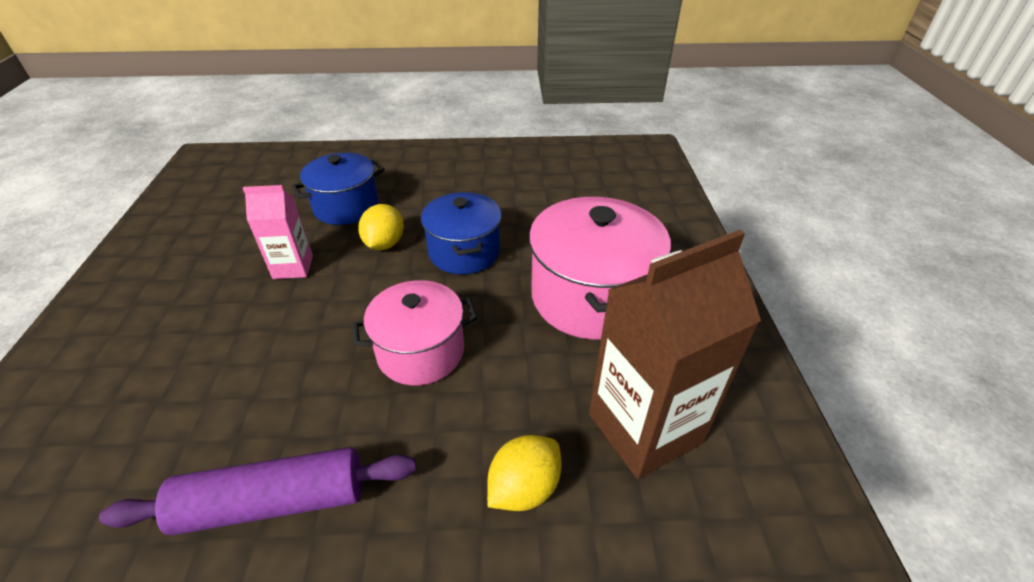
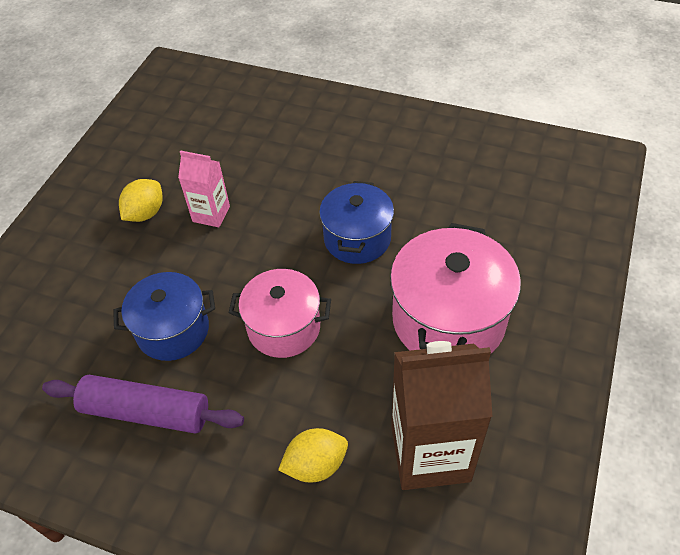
camera: 25 degrees right, 10 degrees up
(346, 207) = (273, 159): blue pot -> blue pot (173, 330)
(384, 244) = (292, 210): yellow lemon -> yellow lemon (145, 213)

